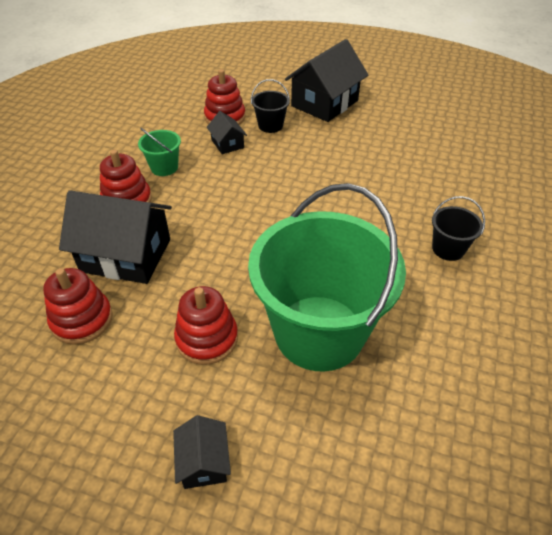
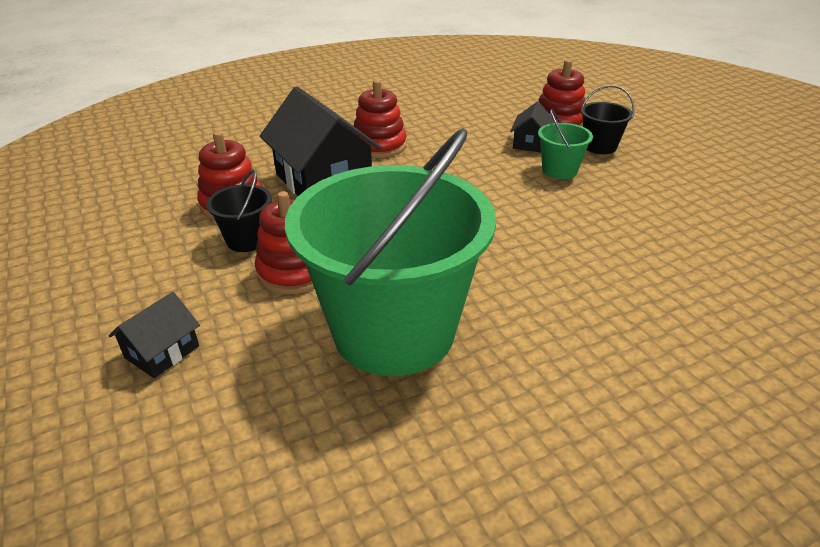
camera: 45 degrees right, 10 degrees down
(164, 167) = (444, 136): green bucket -> green bucket (559, 170)
(324, 103) = (697, 152): black house -> none
(448, 249) = (665, 355): black bucket -> black bucket (247, 240)

